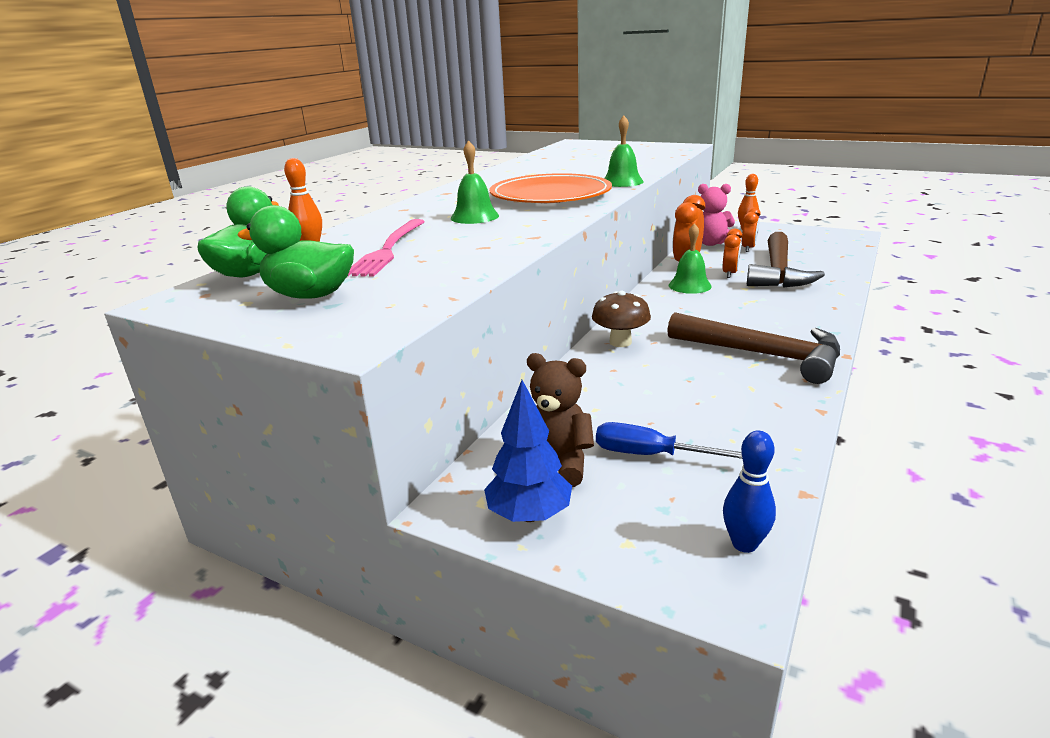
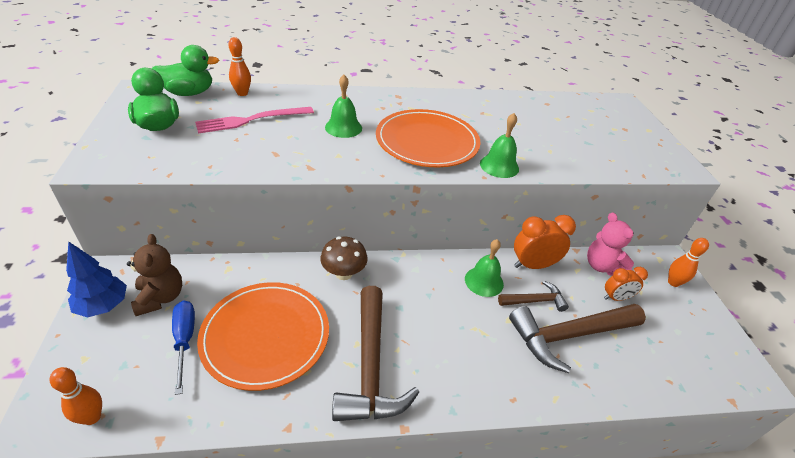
camera: 50 degrees right, 15 degrees up
(682, 401) = (265, 336): none -> orange plate
(730, 274) = (535, 301): orange clock -> brown hammer
(744, 544) = (92, 417): blue bowling pin -> orange bowling pin

